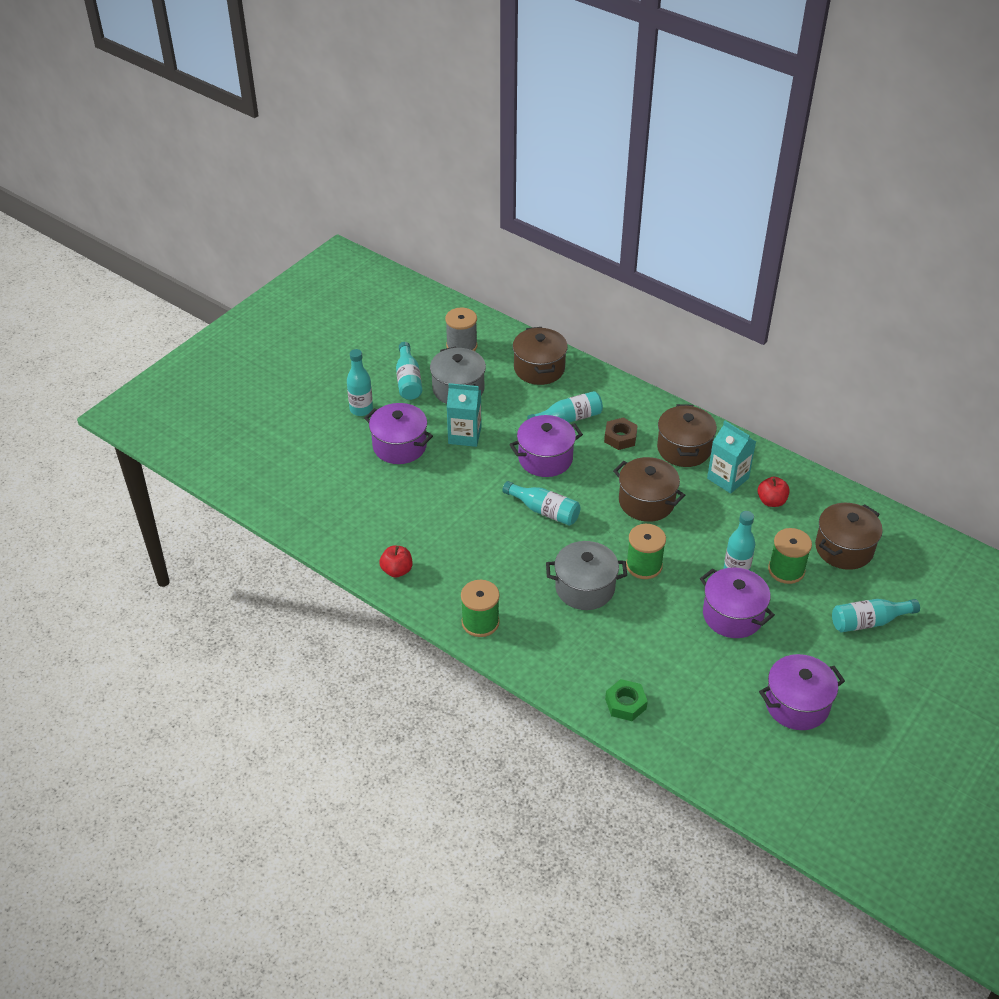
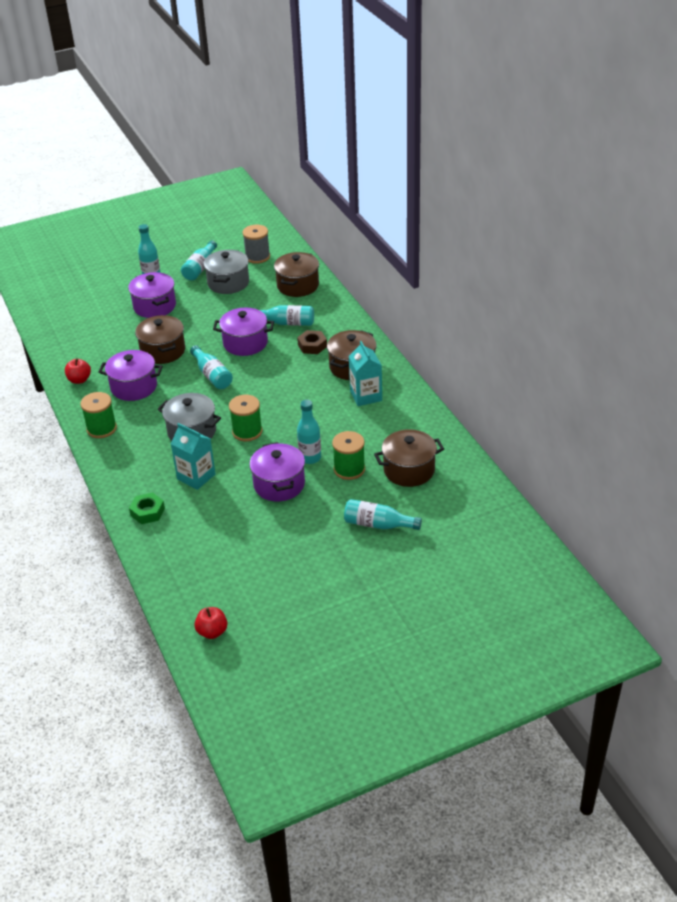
camera: 30 degrees right, 5 degrees down
(464, 435) = (204, 312): turquoise carton -> turquoise carton (196, 477)
(646, 502) = (290, 392): brown pot -> brown pot (163, 351)
(771, 501) = (384, 421): red apple -> red apple (212, 632)
(797, 704) = (267, 558): purple pot -> purple pot (134, 387)

